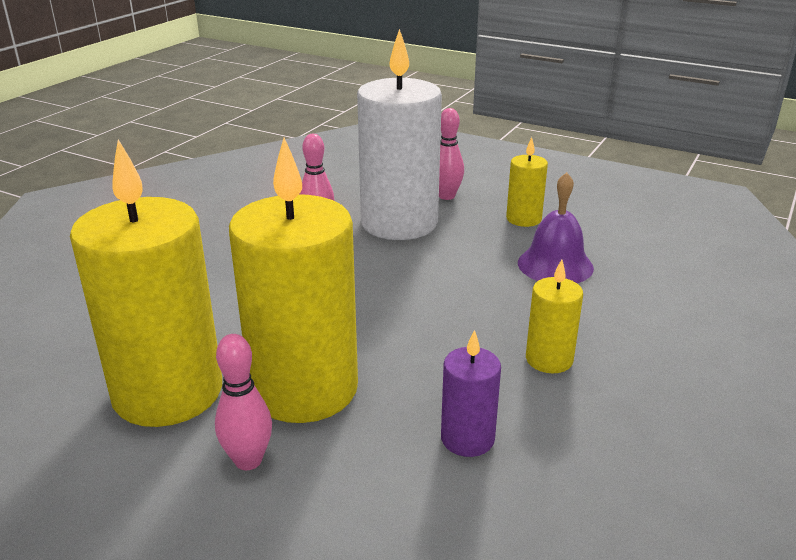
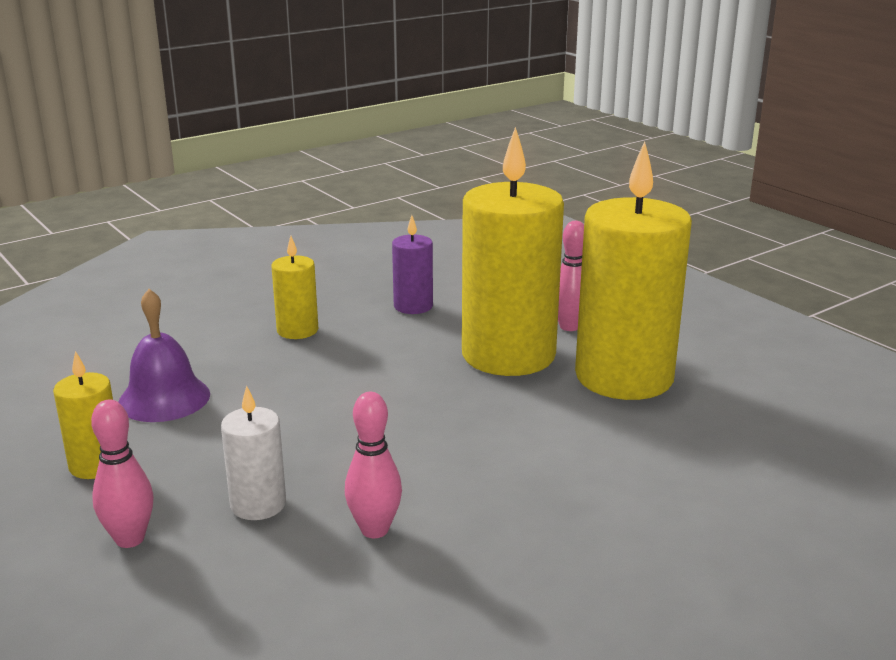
camera: 155 degrees left, 5 degrees down
(399, 223) = (258, 504): white candle -> white candle, size x0.46

